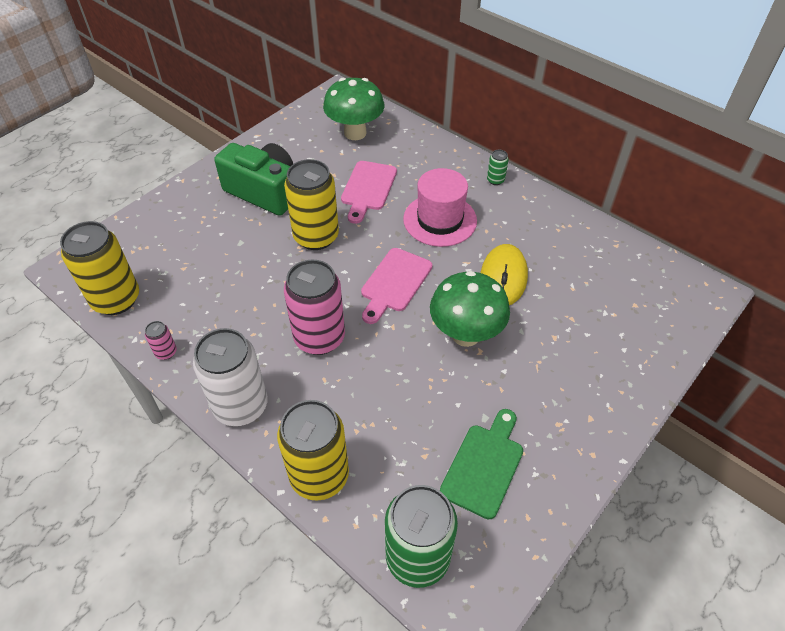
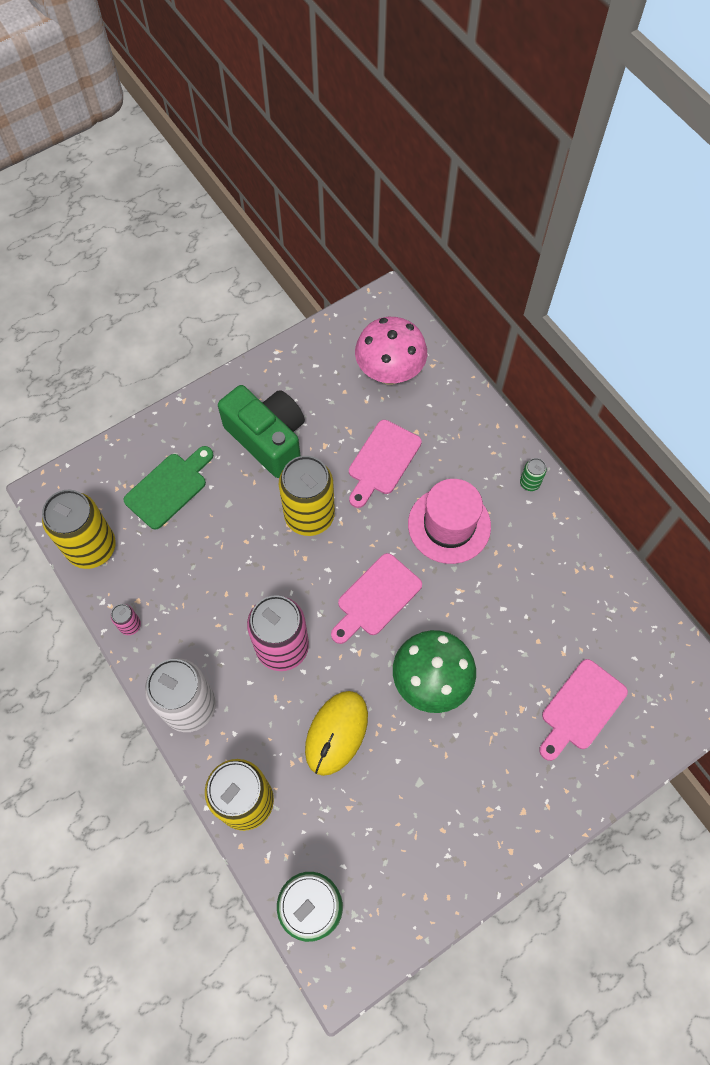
camera: 15 degrees right, 15 degrees up
(355, 133) = (389, 373): green mushroom -> pink mushroom
(484, 465) = (402, 834): green cutting board -> green cutting board (169, 488)
(503, 277) = (493, 620): yellow mouse -> yellow mouse (336, 733)
(605, 325) = (580, 708): none -> pink cutting board

